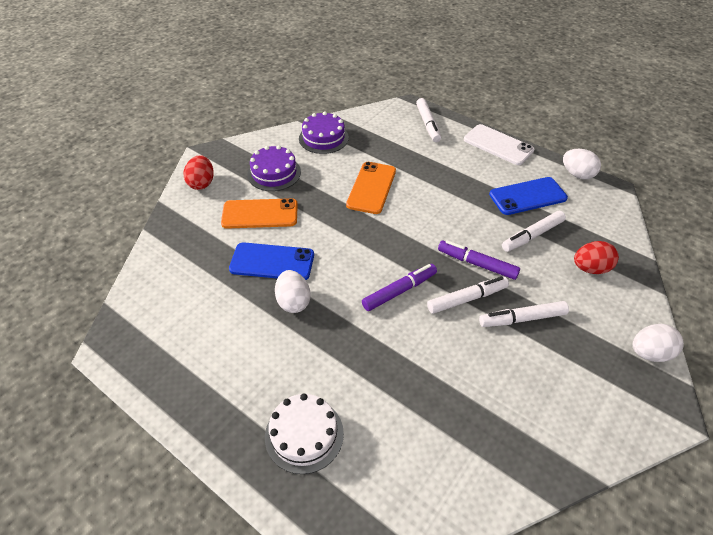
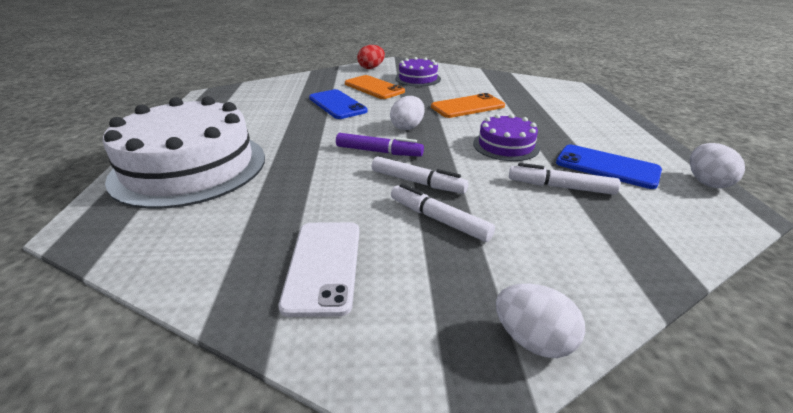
camera: 50 degrees right, 15 degrees down
(293, 302) = (311, 122): white egg -> white egg (407, 127)
(304, 434) = (190, 167): white cake -> white cake, size x2.04
(323, 138) = (482, 78): purple cake -> purple cake (506, 145)
(428, 124) = (583, 100): white marker -> none
(477, 264) = (468, 172): purple marker -> none
(498, 145) = (636, 132): white phone -> white phone (324, 266)
(590, 268) = (587, 239): red egg -> none

